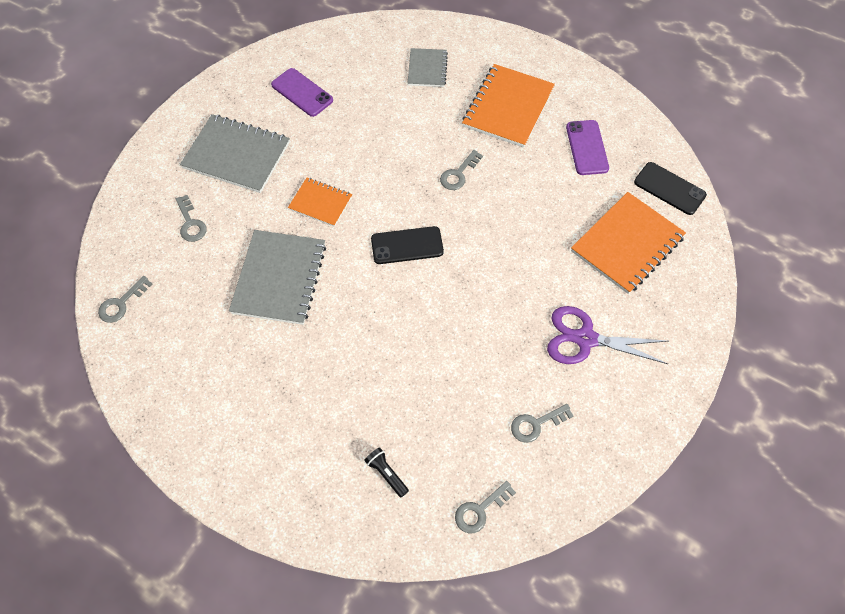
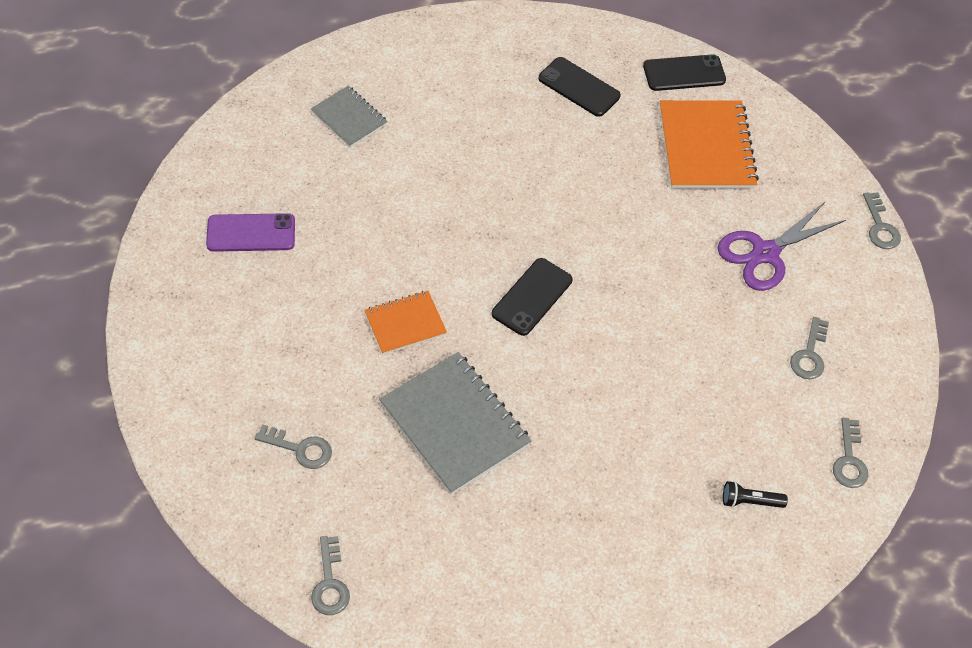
camera: 50 degrees left, 5 degrees down
(236, 155) = (262, 346): grey notebook -> none
(458, 174) = (498, 196): grey key -> grey key (880, 227)
(508, 107) = (469, 100): orange notebook -> none
(587, 147) = (579, 87): purple phone -> black phone

